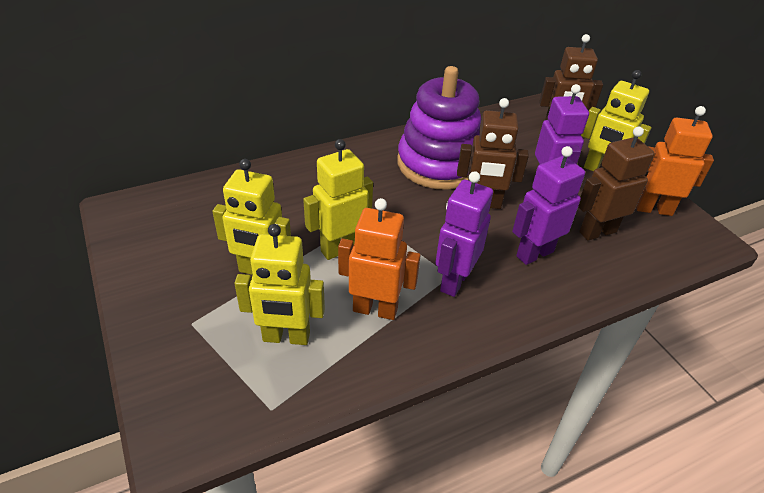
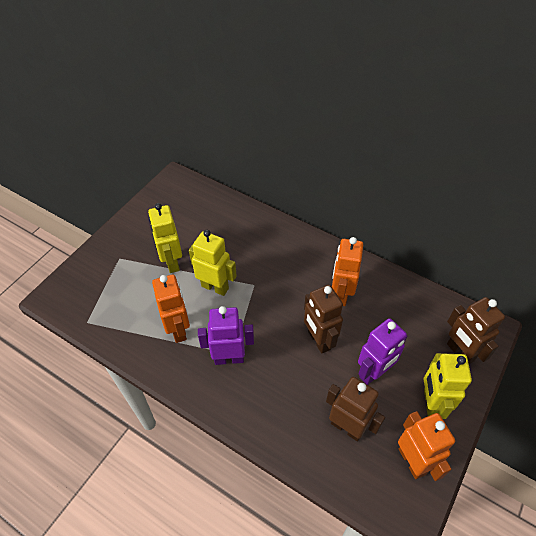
camera: 60 degrees right, 10 degrees up
(286, 337) = (133, 301): yellow robot -> none
(439, 164) = (341, 294): purple stacking toy -> orange robot
(534, 253) = (289, 394): purple robot -> none

